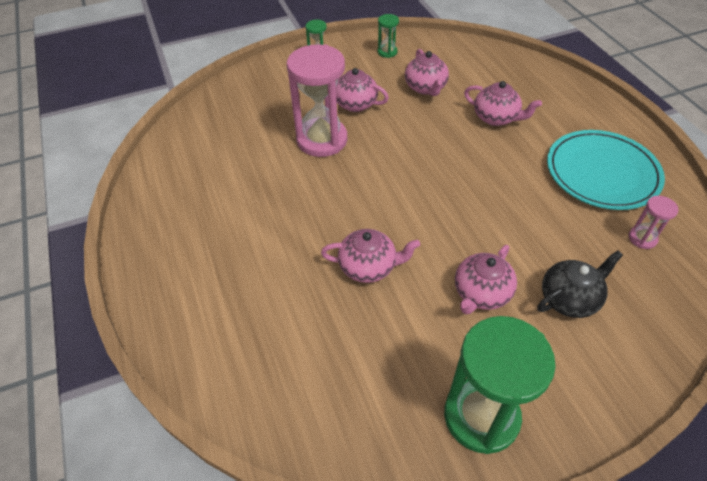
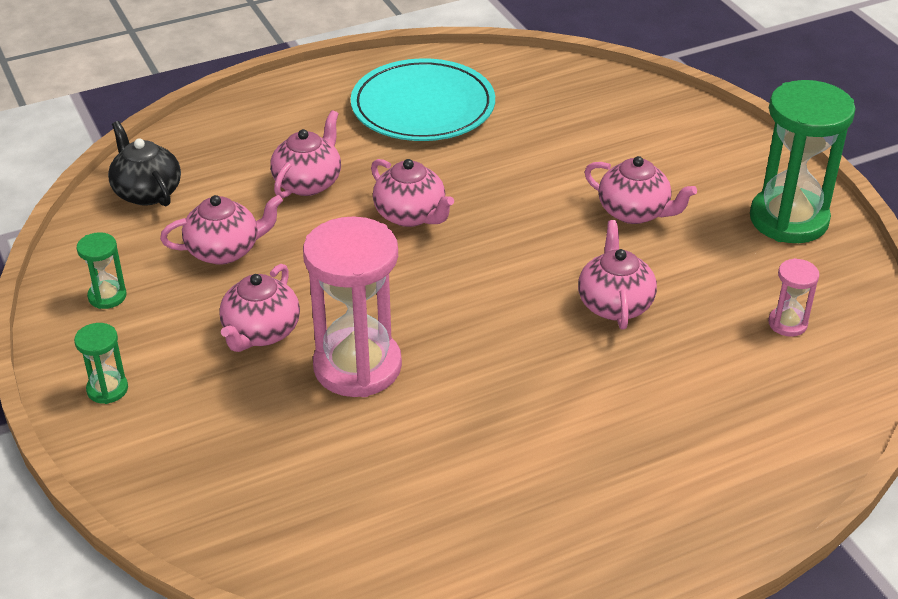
camera: 95 degrees left, 10 degrees down
(465, 164) = (411, 215): none -> pink teapot
(569, 299) = (627, 151): black teapot -> black teapot (147, 192)
(642, 238) = (529, 93): pink hourglass -> pink hourglass (787, 323)

